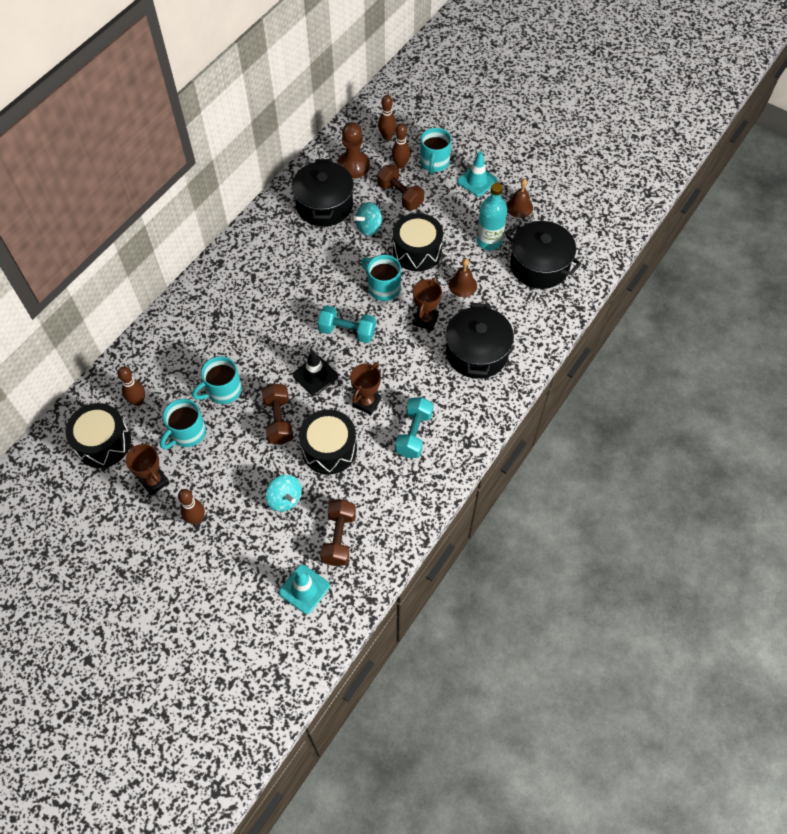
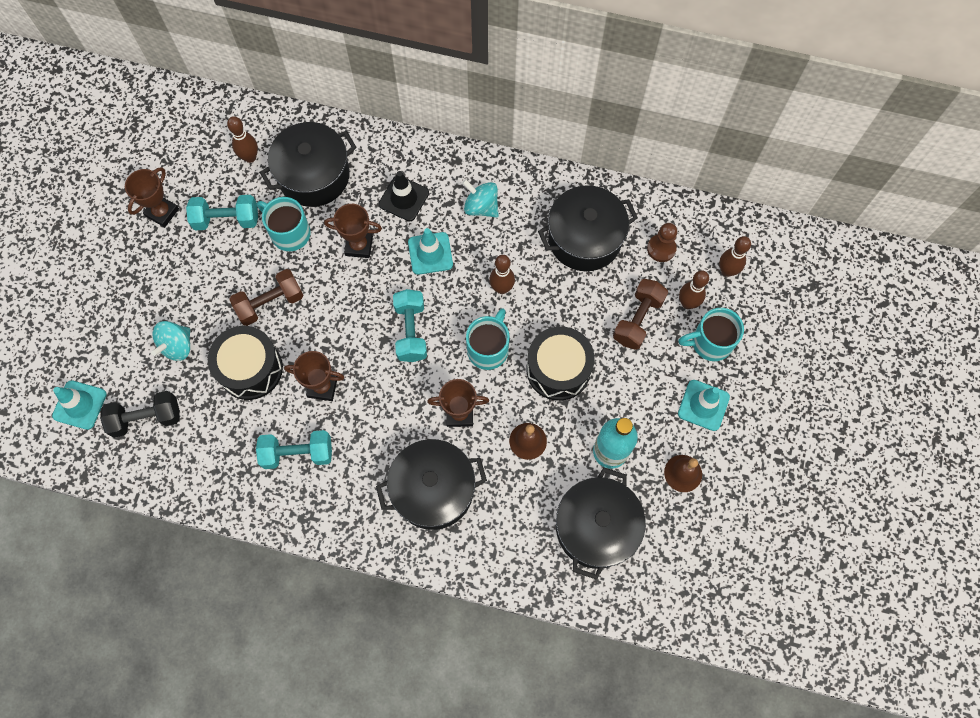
camera: 70 degrees right, 10 degrees up
(103, 443) = (192, 147): black drum -> none
(181, 360) = (314, 176): none -> black pot
(187, 433) = (227, 219): turquoise mug -> turquoise dumbbell
(196, 519) = (131, 270): brown bowling pin -> brown bowling pin (501, 288)
(259, 346) = (359, 246): none -> brown trophy
(289, 301) = (430, 253): none -> turquoise traffic cone
(315, 376) = (339, 319): black traffic cone -> black traffic cone (404, 198)
(339, 538) = (146, 418): brown dumbbell -> black dumbbell
(353, 166) = (661, 248): brown pawn -> brown pawn, size x0.66
(369, 228) = (571, 301): turquoise spinning top -> turquoise spinning top (481, 207)

